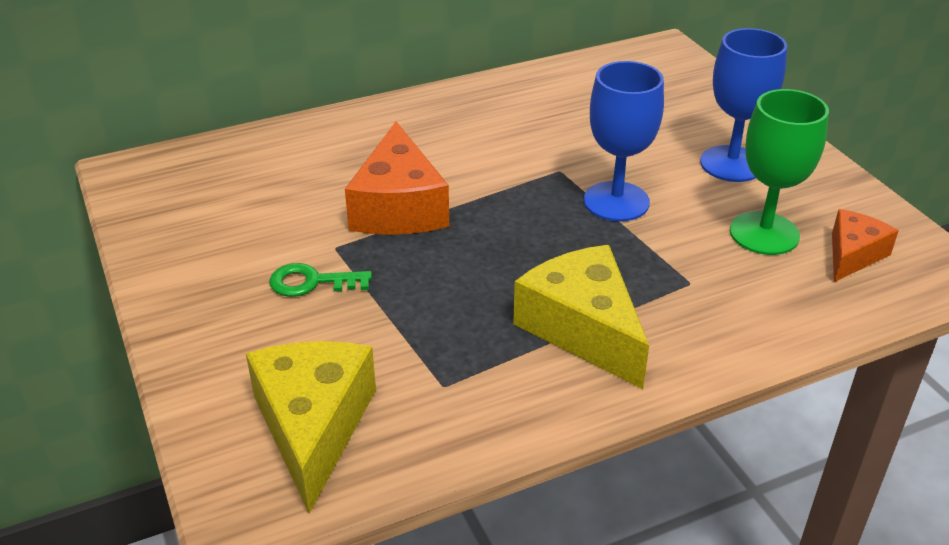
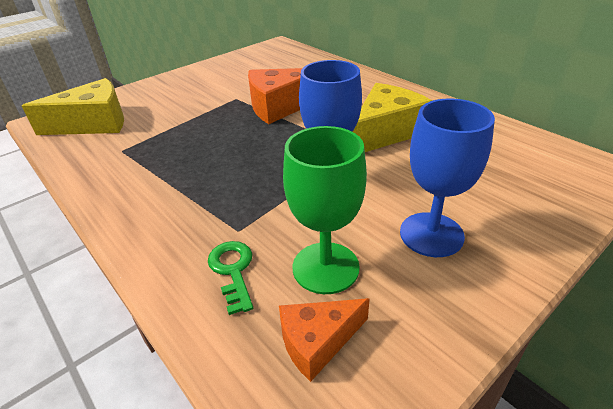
camera: 75 degrees right, 0 degrees up
(312, 282) = (204, 99): green key -> green key (233, 270)
(583, 329) = (175, 188): yellow cheese -> yellow cheese (386, 132)
(853, 255) = (317, 341): orange cheese -> orange cheese turned 135 degrees clockwise

